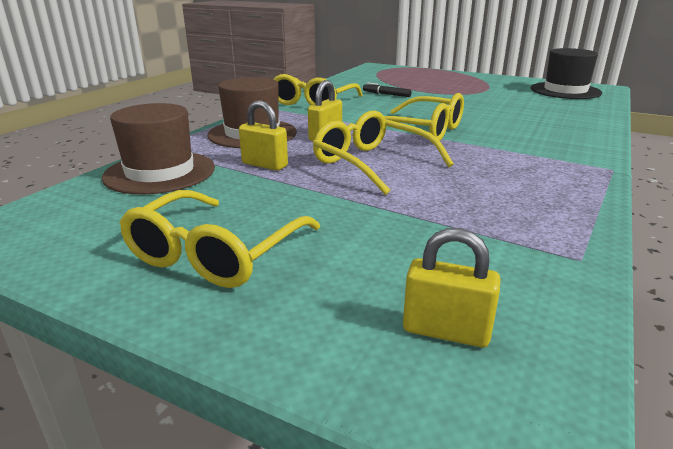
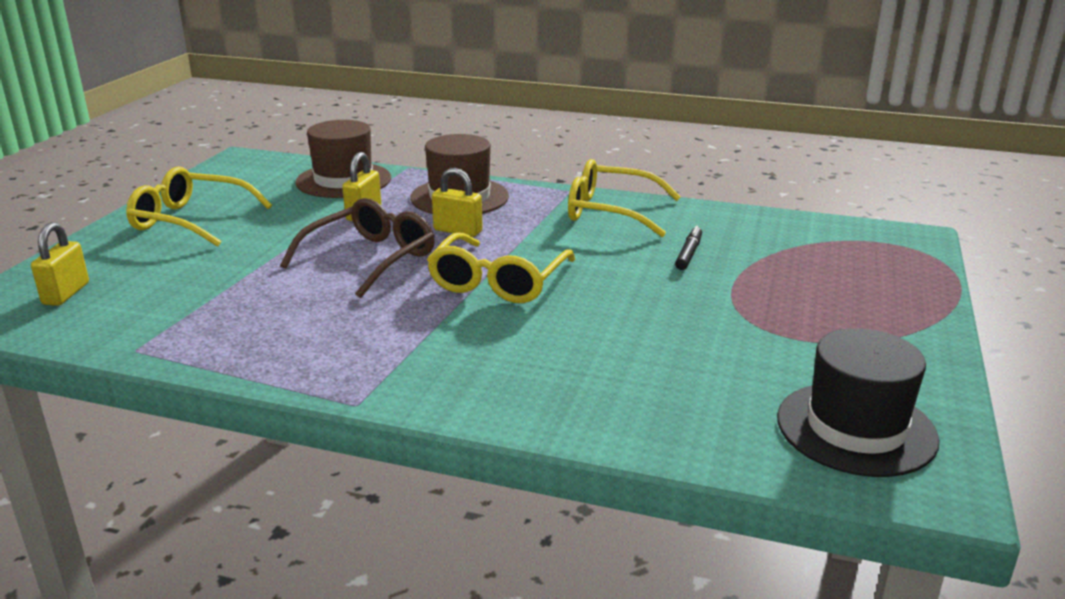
camera: 80 degrees right, 0 degrees up
(372, 163) = (370, 259): yellow glasses -> brown glasses

